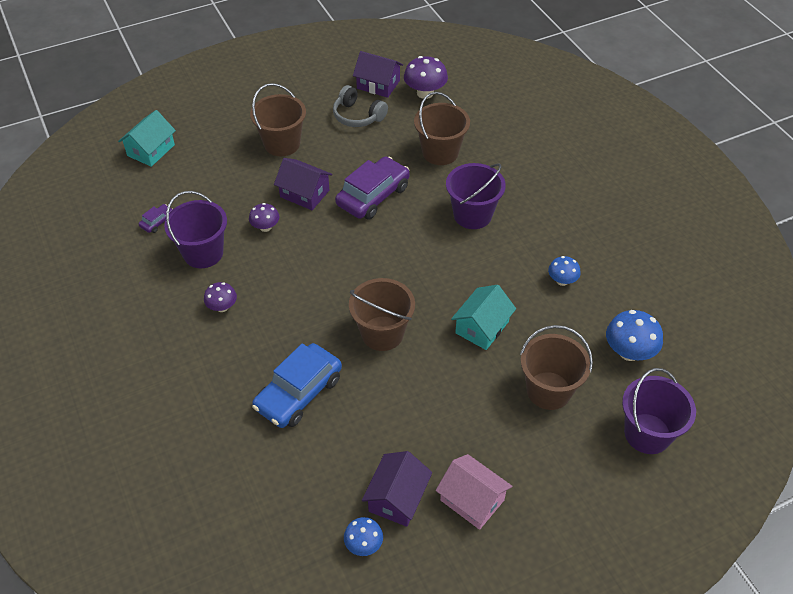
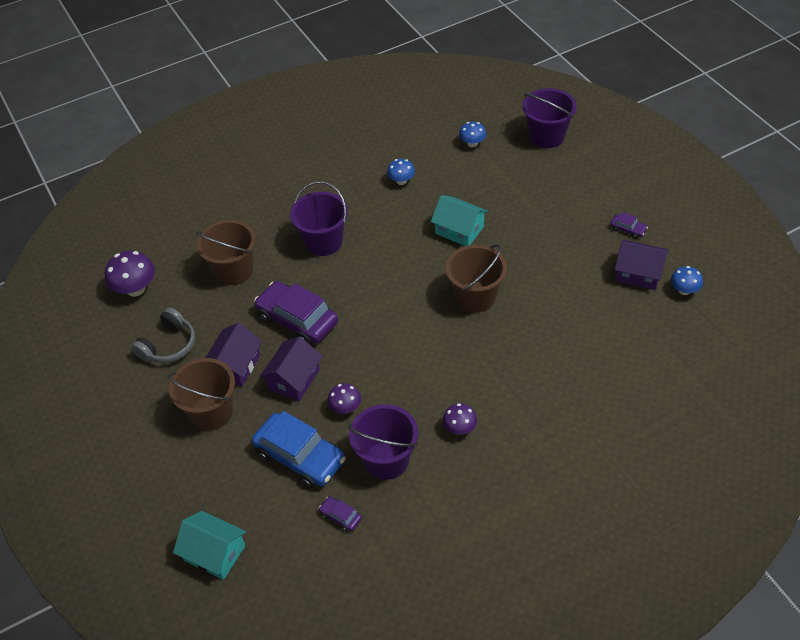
camera: 90 degrees left, 0 degrees up
(299, 393) = (552, 350): blue car -> blue car (300, 457)
(378, 84) = (115, 332): purple house -> purple house (235, 366)
(472, 500) = (628, 229): pink house -> purple car
(548, 390) = (518, 188): brown bucket -> none
(629, 352) = (472, 143): blue mushroom -> blue mushroom, size x0.61

